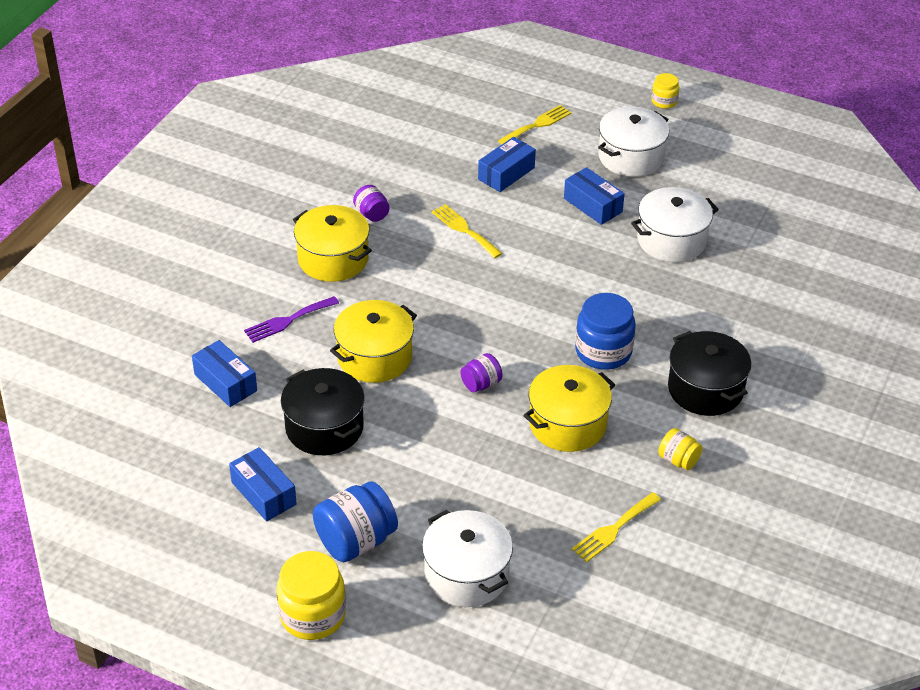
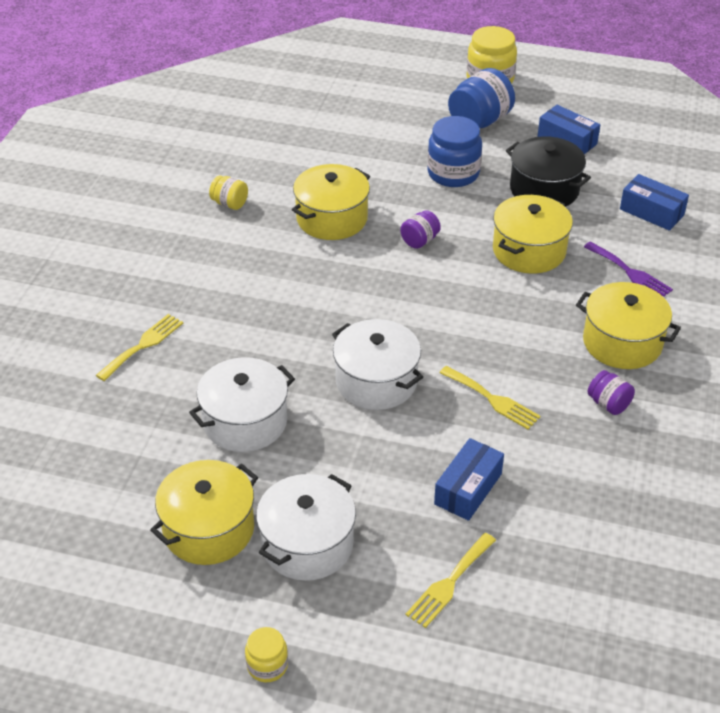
camera: 170 degrees right, 0 degrees up
(288, 320) = (630, 272): purple fork -> purple fork turned 90 degrees clockwise
(466, 574) = (388, 112): white pot -> white pot (376, 381)
(593, 205) = (347, 457): blue box -> none
(603, 351) = (308, 285): blue jar -> blue jar (453, 173)
(614, 529) = (280, 151): yellow fork -> yellow fork (143, 345)
(701, 174) = (208, 529): none -> yellow pot
(705, 389) = (205, 263): black pot -> none

